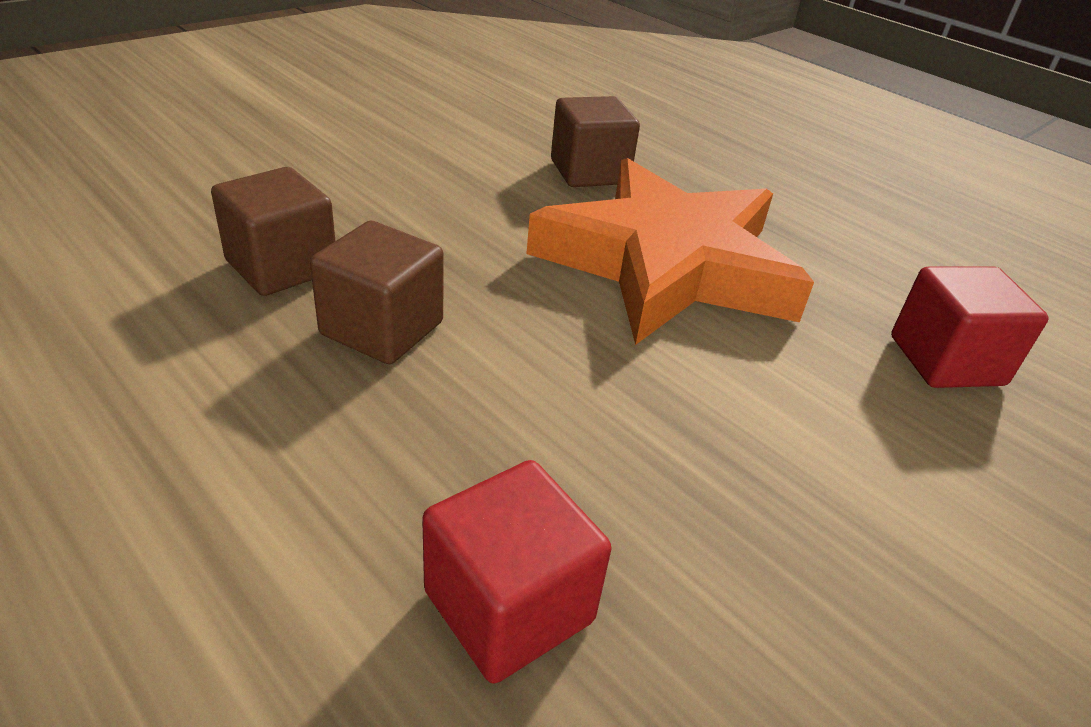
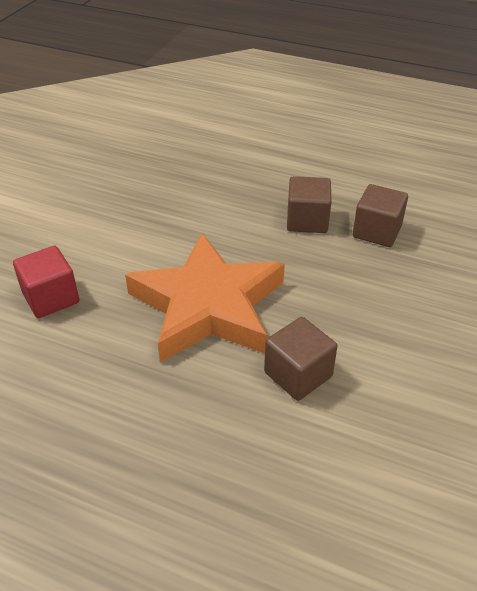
camera: 160 degrees right, 5 degrees up
(509, 606) = (200, 165): red cube -> none

